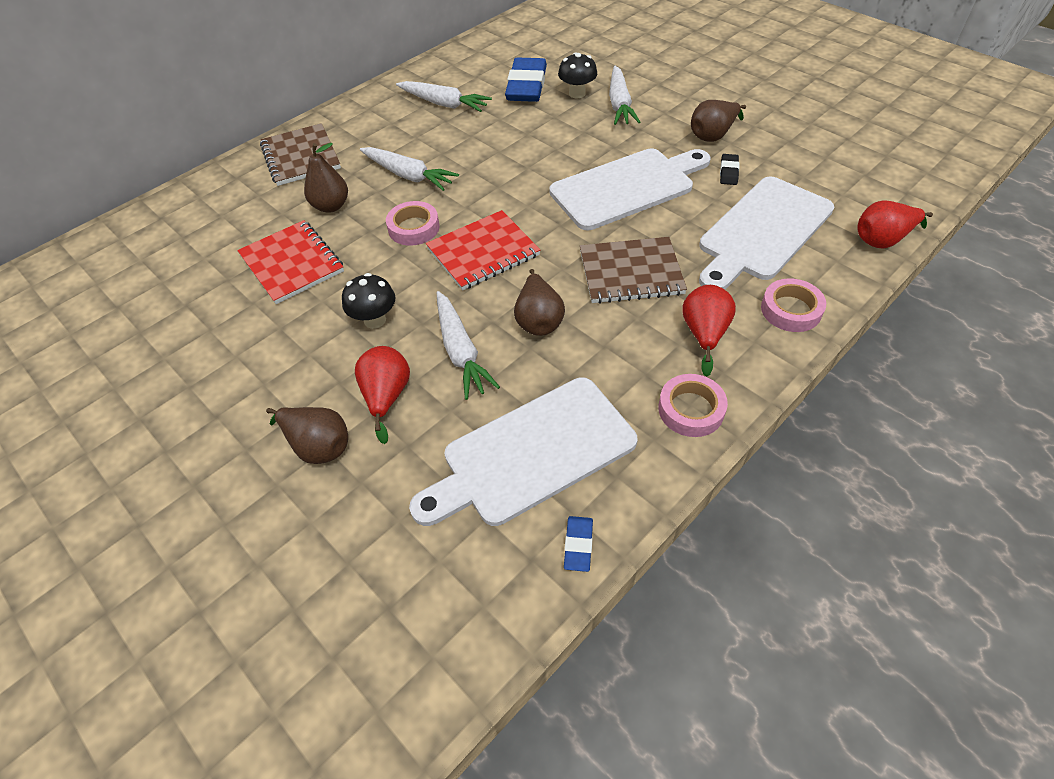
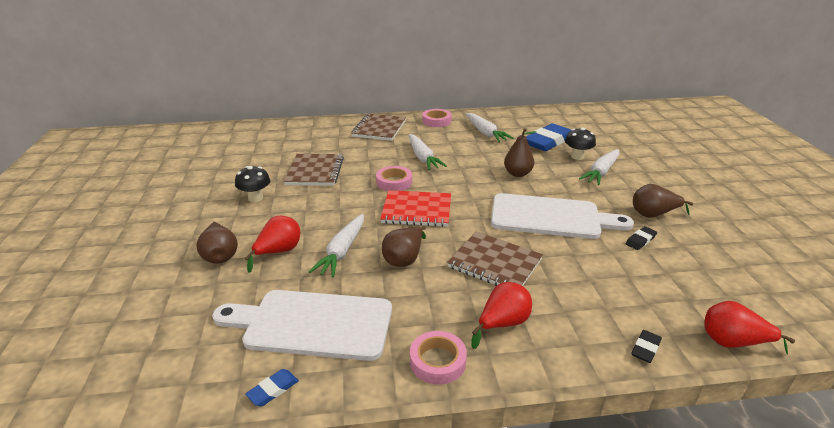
camera: 35 degrees right, 20 degrees down
(292, 263) = (315, 171): red notebook -> brown notebook
(331, 206) = (365, 155): brown pear -> brown pear (517, 174)
(375, 320) = (319, 214): black mushroom -> black mushroom (255, 198)
(762, 231) = (625, 286): white cutting board -> none
(791, 310) = (590, 345): pink tape -> pink tape (436, 121)
(832, 285) = (645, 348): none -> black eraser

